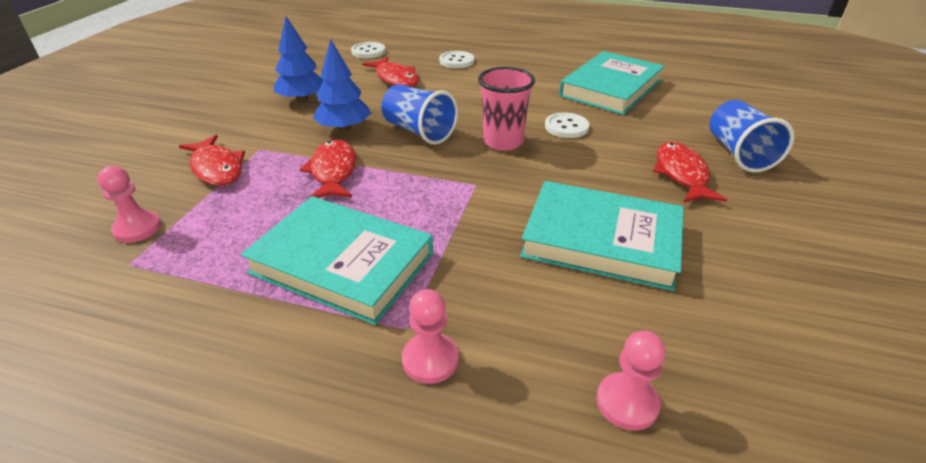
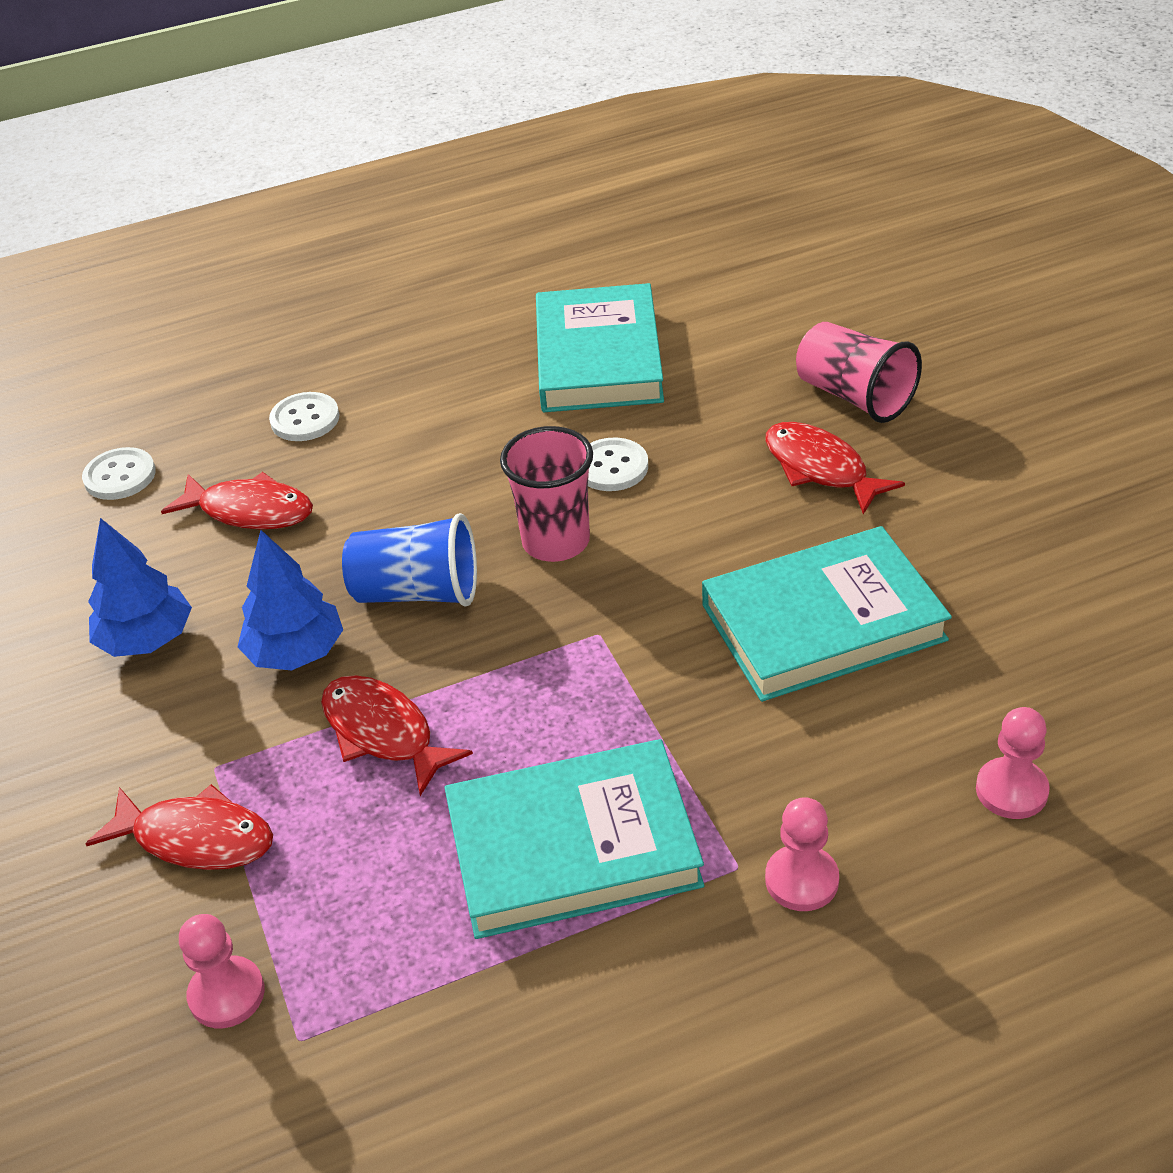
camera: 35 degrees left, 5 degrees up
(738, 153) = (854, 396): blue cup -> pink cup

